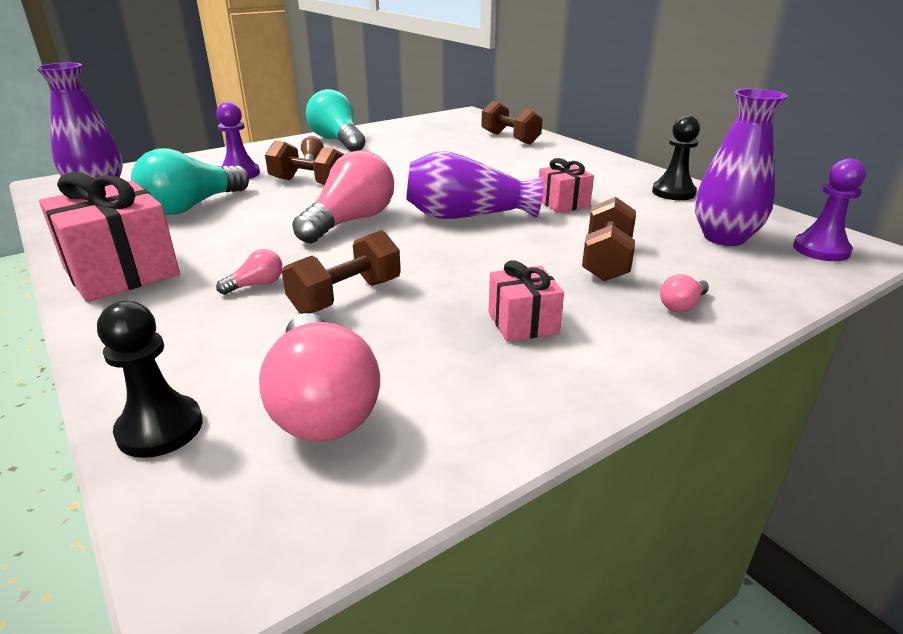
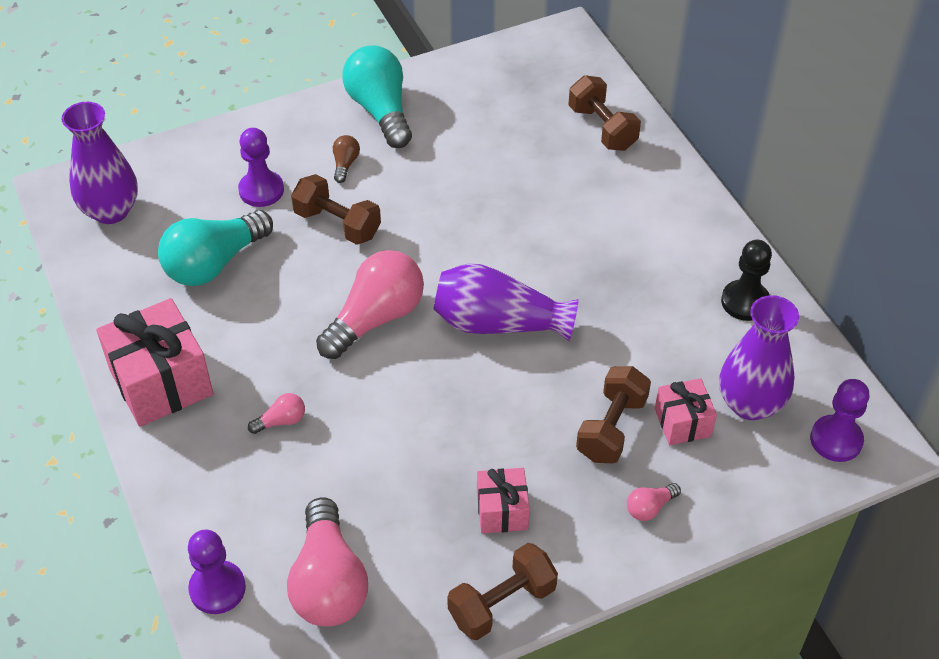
camera: 10 degrees right, 20 degrees up
(160, 429) = (217, 588): black pawn -> purple pawn
(346, 296) = (358, 450): brown dumbbell -> brown dumbbell (502, 603)
(563, 203) = (609, 310): pink gift -> pink gift (682, 423)

